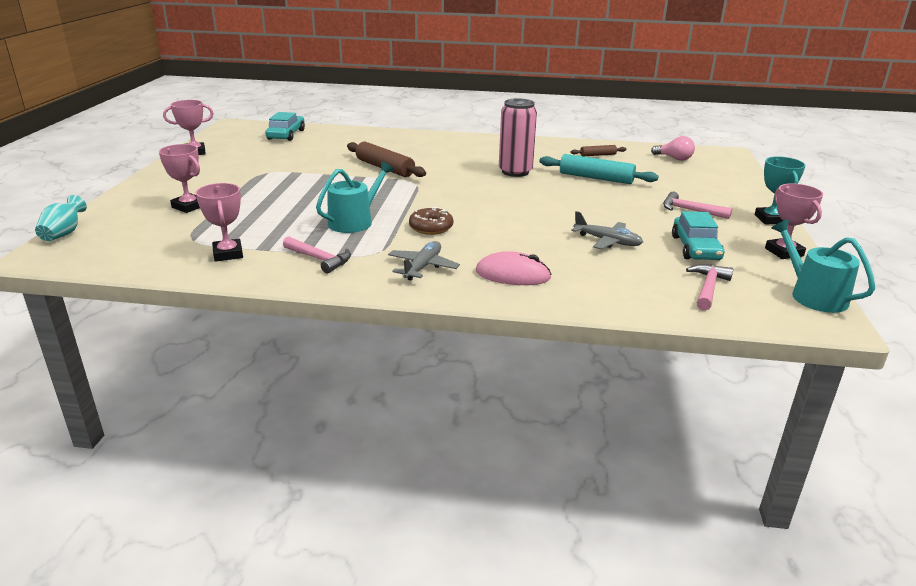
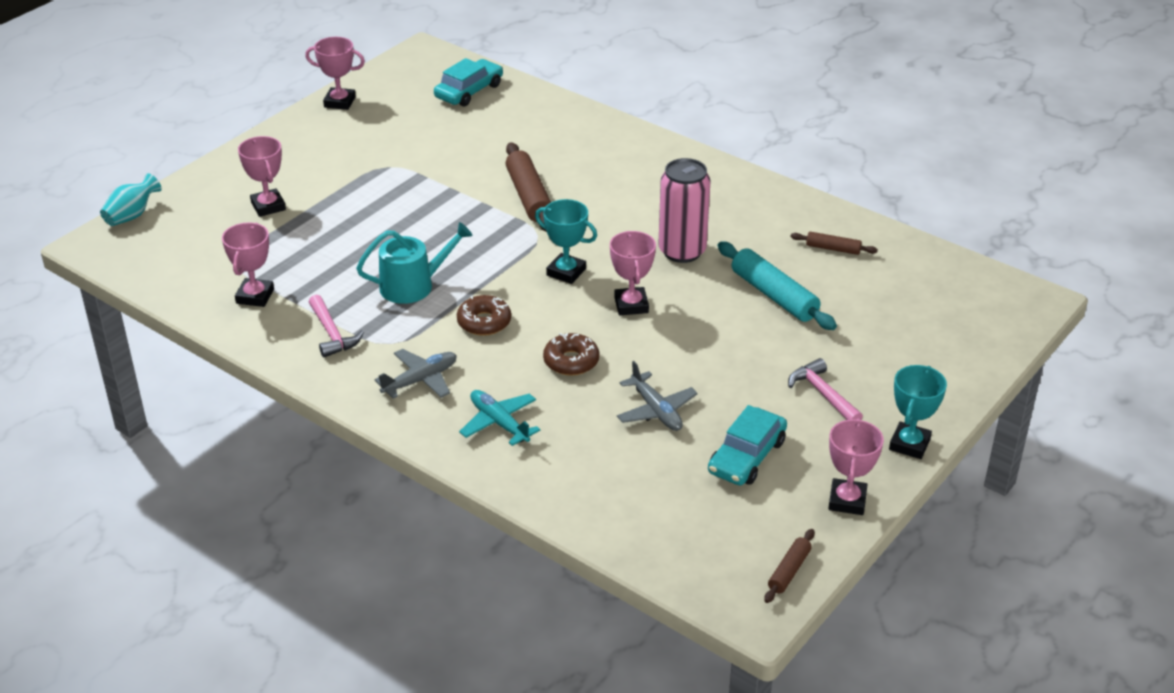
camera: 30 degrees right, 10 degrees up
(455, 194) = (566, 272): none -> turquoise trophy
(512, 274) = (499, 423): pink mouse -> turquoise plane
(518, 199) = (631, 305): none -> pink trophy
(518, 232) = (571, 361): none -> brown donut
(674, 158) = (935, 288): pink light bulb -> none
(708, 288) = (683, 517): pink hammer -> none
(813, 295) = (789, 571): turquoise watering can -> brown rolling pin

